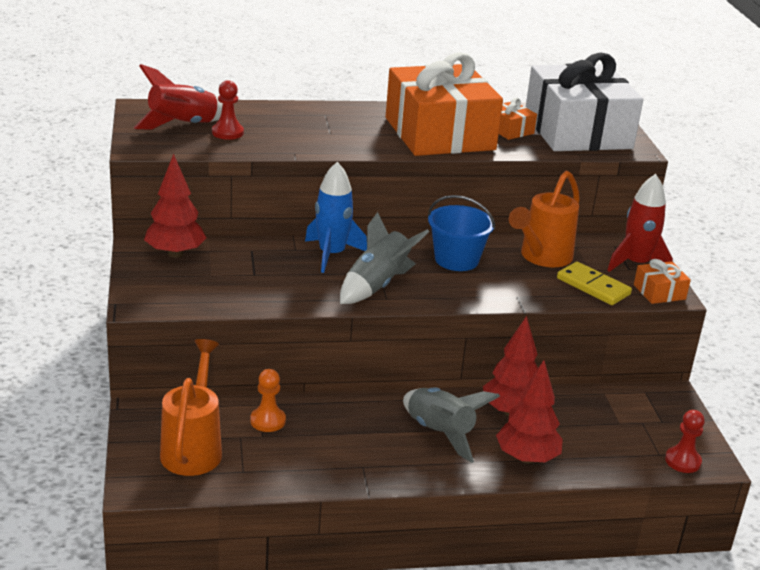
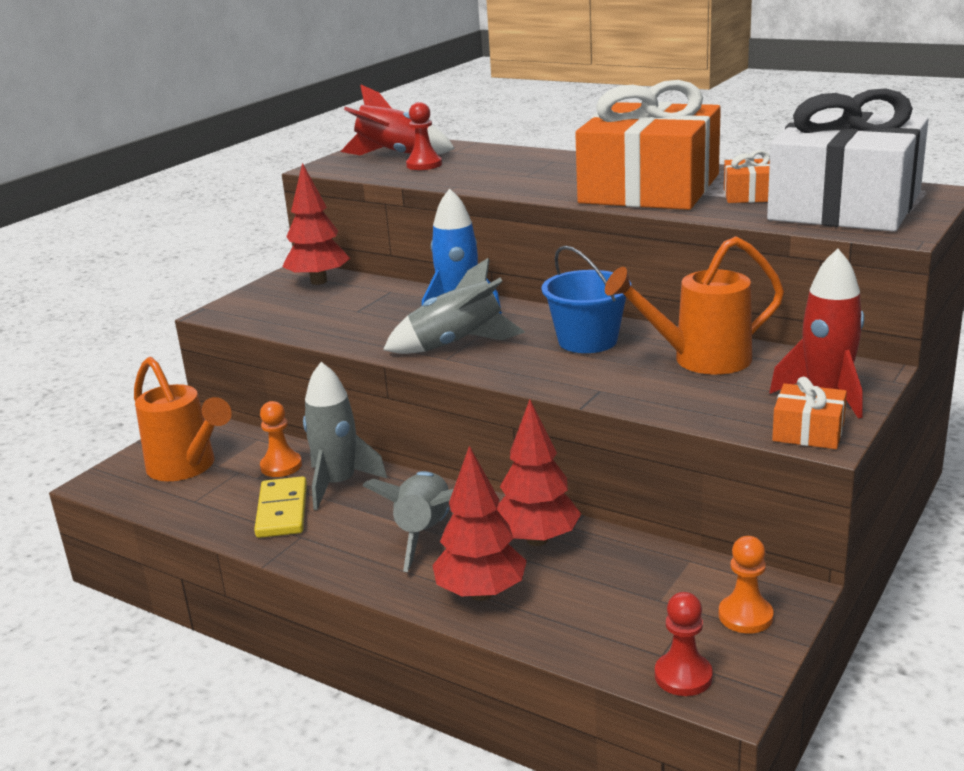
camera: 45 degrees right, 5 degrees down
(193, 448) = (187, 467): orange watering can -> orange watering can turned 90 degrees clockwise
(331, 419) = (338, 484): none -> grey rocket
(593, 286) = (718, 403): yellow domino -> yellow domino (282, 511)
(669, 415) = (745, 616): none -> orange pawn

